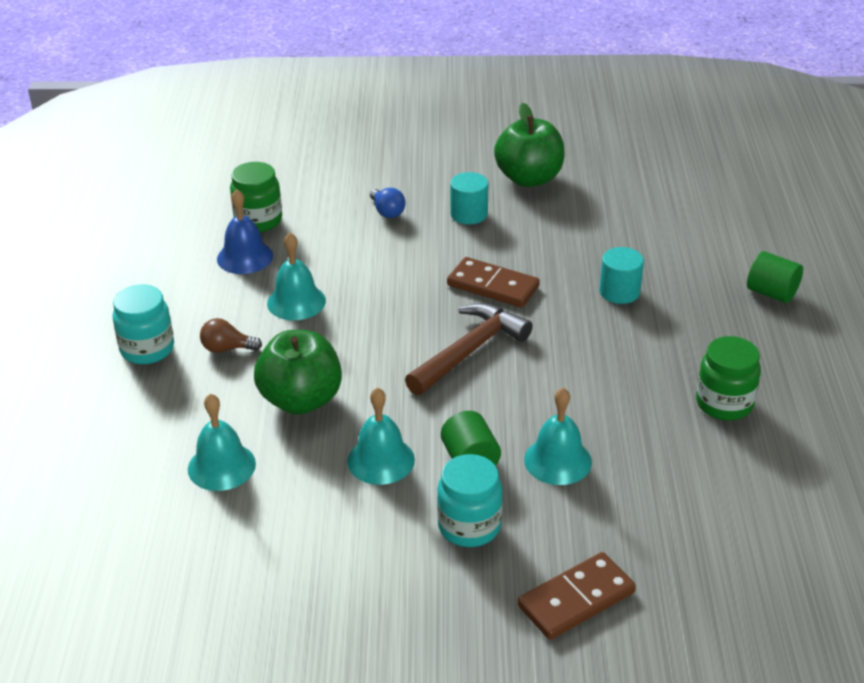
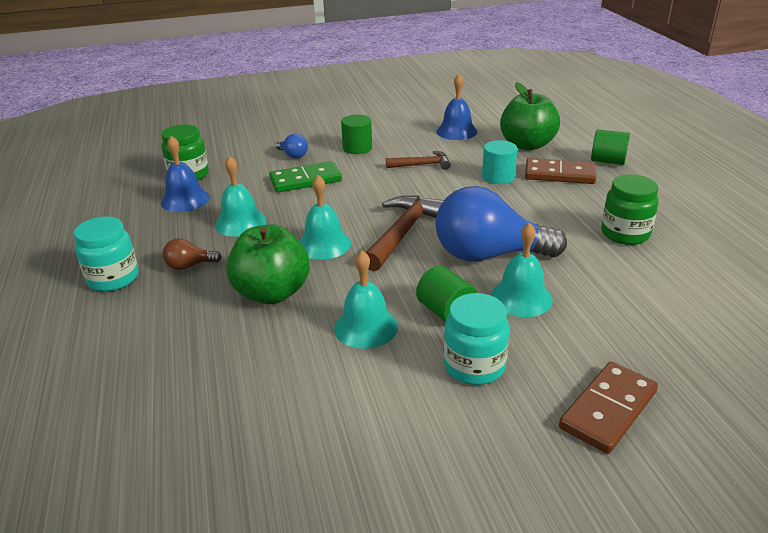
camera: 15 degrees left, 5 degrees down
(221, 466) = (214, 362): turquoise bell -> turquoise bell (324, 244)
(388, 253) = (305, 180): none -> green domino
(469, 214) = (357, 148): turquoise cylinder -> green cylinder
(493, 286) = (399, 188): brown domino -> brown domino (559, 174)
(529, 178) = (391, 122): green apple -> green apple (527, 145)
(536, 255) = (422, 165): none -> brown hammer
(550, 400) = (488, 255): none -> blue light bulb
(605, 208) = (456, 131): none -> blue bell

